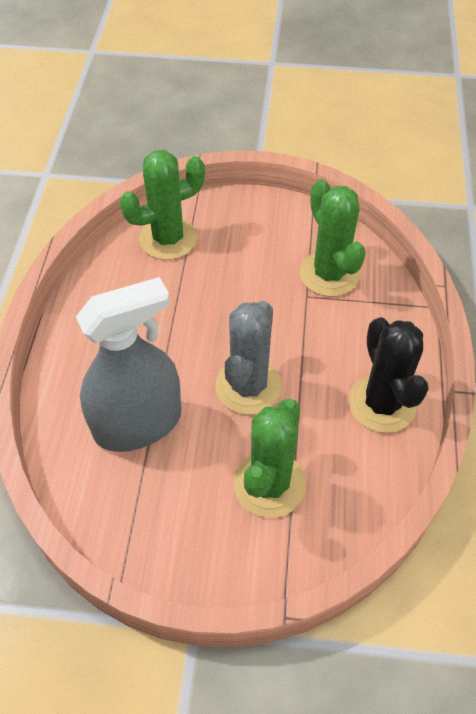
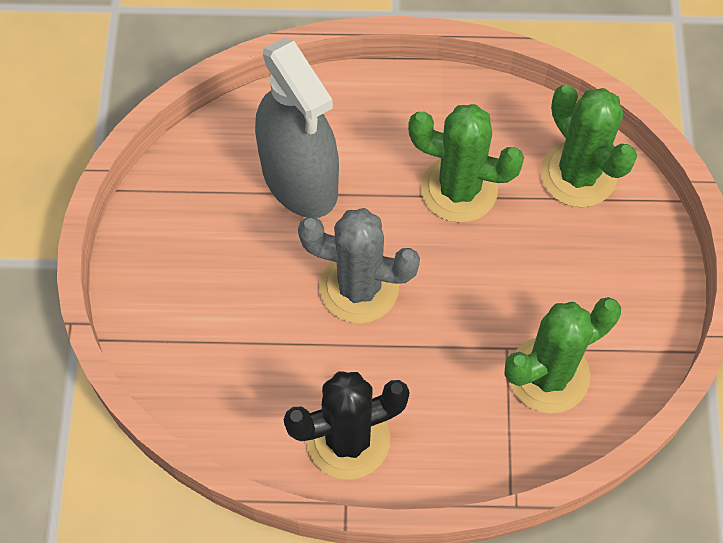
camera: 85 degrees right, 10 degrees up
(269, 484) = (234, 318): green cactus -> green cactus (459, 189)

